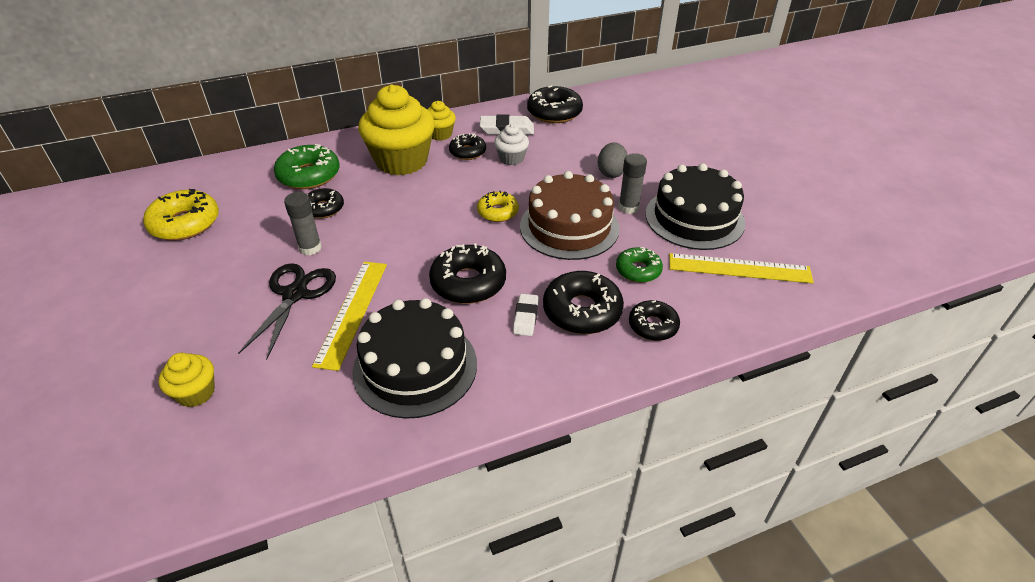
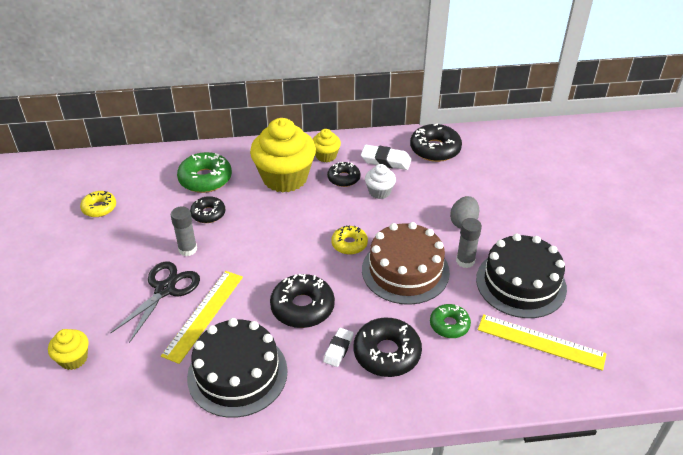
camera: 15 degrees right, 0 degrees up
(185, 223) = (99, 208): yellow donut -> yellow donut, size x0.62
(653, 326) = (441, 380): black donut -> none

